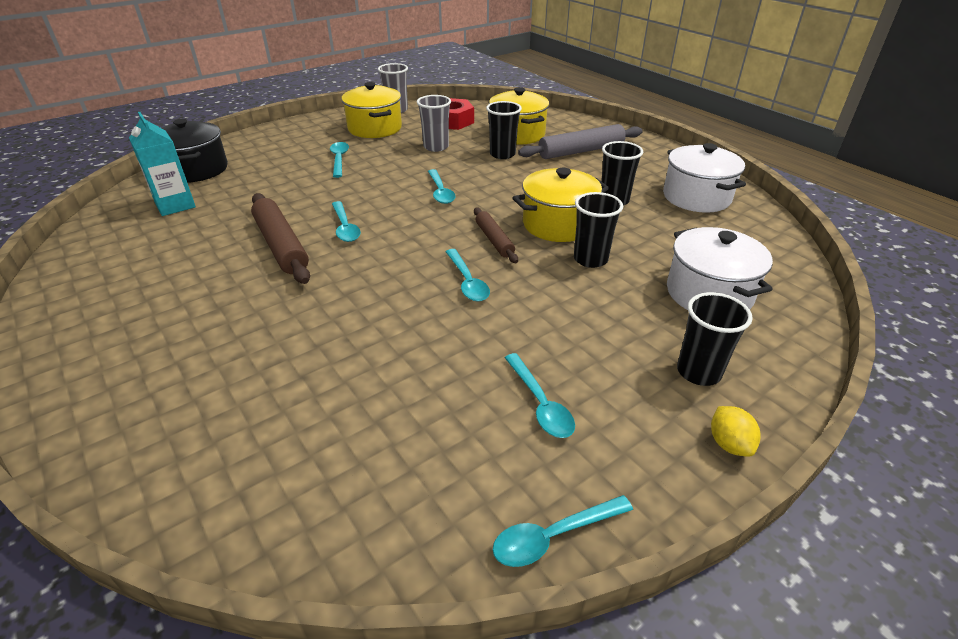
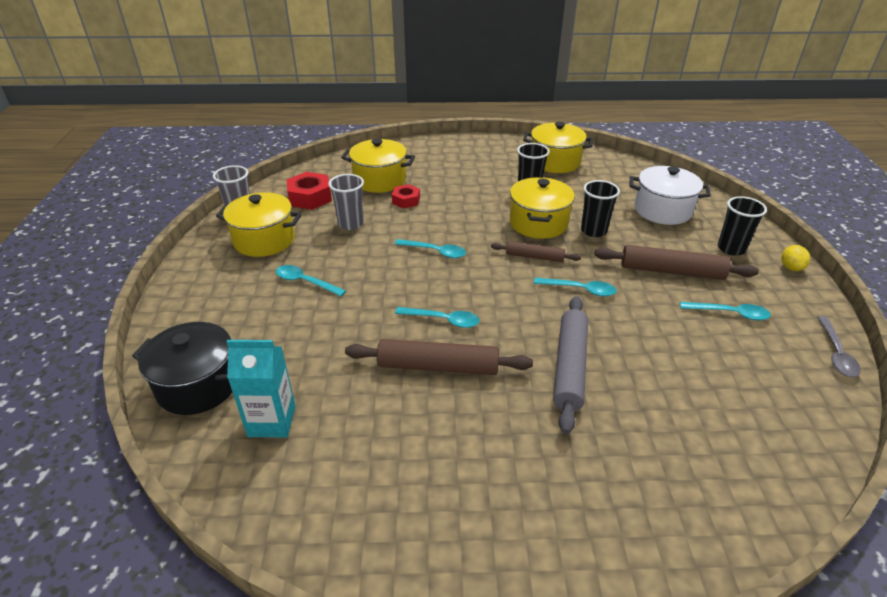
camera: 55 degrees left, 0 degrees up
(502, 154) = (406, 200): black cup -> red nut
(552, 536) = (836, 353): turquoise spoon -> grey spoon
(579, 334) = (671, 271): none -> brown rolling pin
(581, 151) = (443, 169): grey rolling pin -> grey rolling pin (569, 367)
(696, 197) = (555, 162): white pot -> yellow pot
(729, 444) = (791, 268): yellow lemon -> yellow lemon turned 75 degrees clockwise

